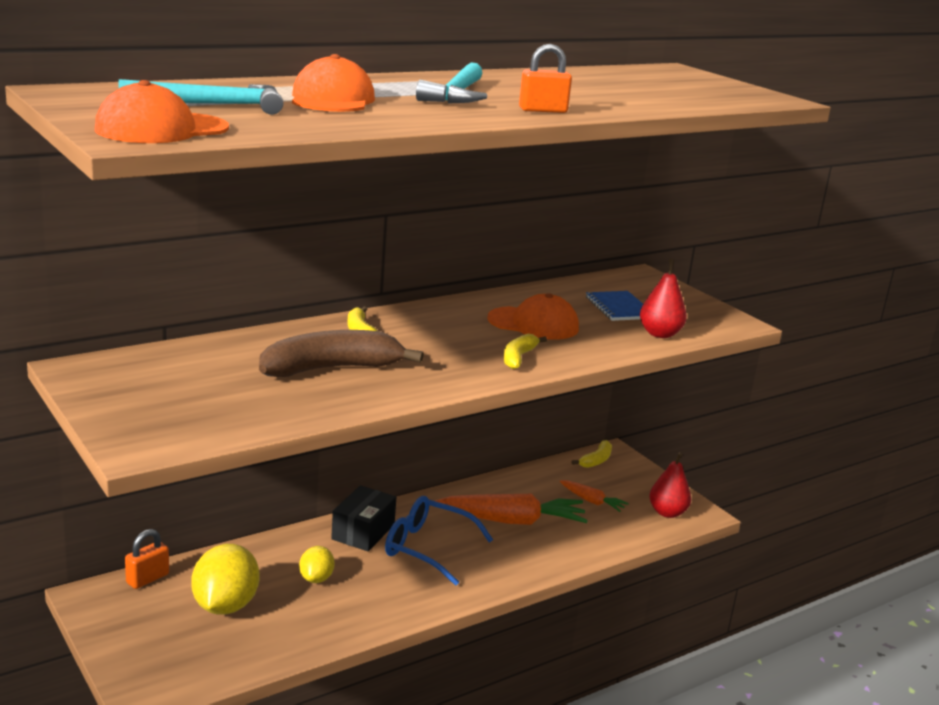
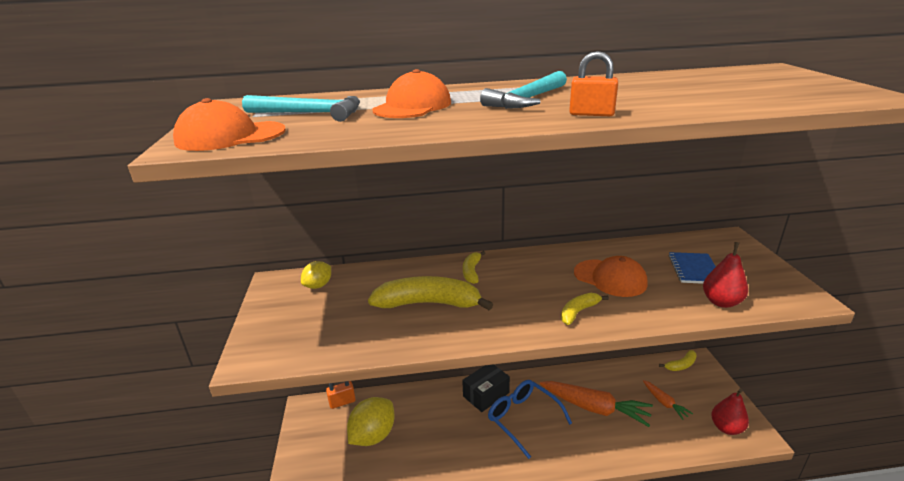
camera: 30 degrees right, 5 degrees up
(316, 578) = (438, 427): yellow lemon -> yellow lemon (318, 285)
(331, 368) = (428, 303): brown banana -> yellow banana

